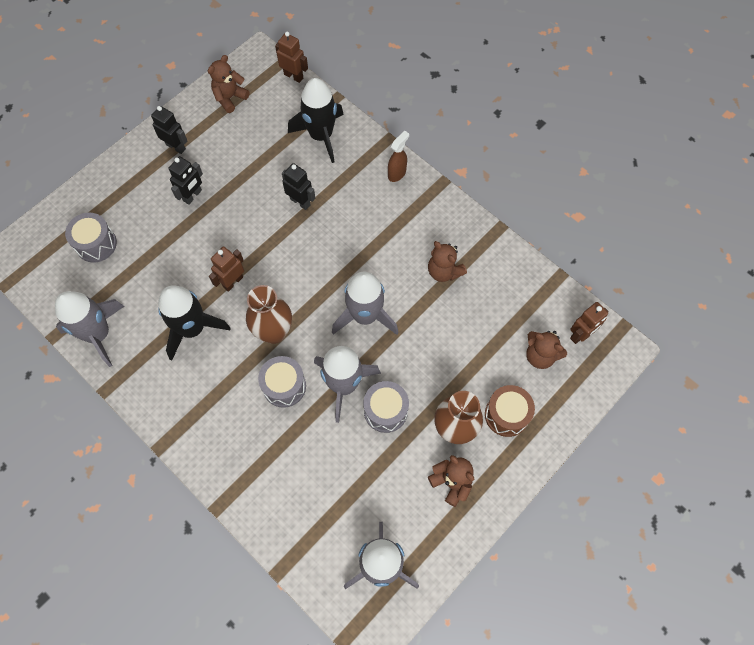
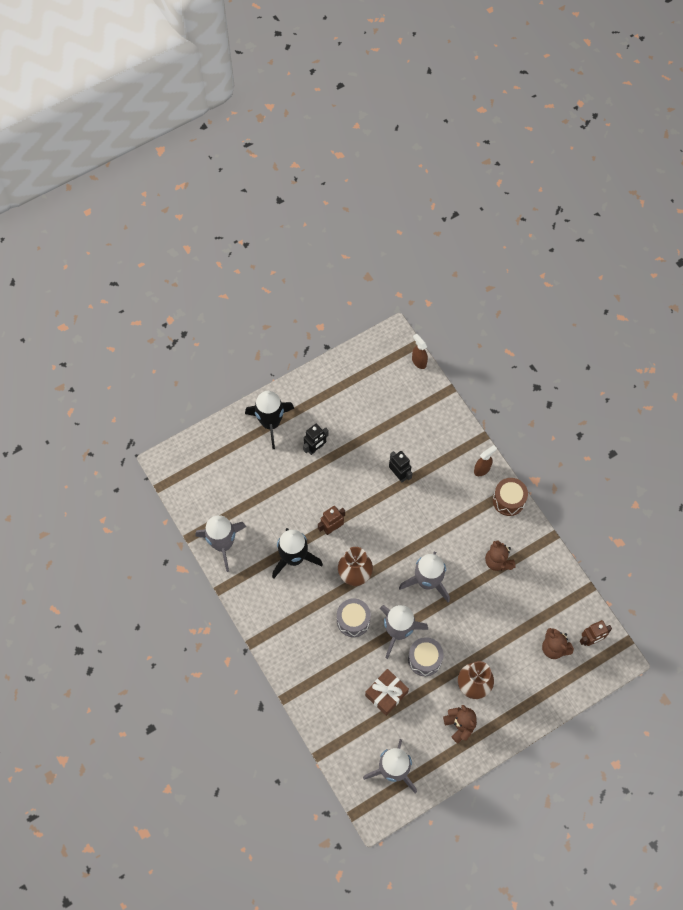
camera: 15 degrees right, 0 degrees up
(96, 244) = (233, 470): grey drum -> none
(176, 146) = (310, 402): black robot -> none
(230, 98) = (362, 369): brown teddy bear -> none
(293, 76) = (419, 361): brown robot -> brown spray bottle
(321, 135) = (429, 421): black rocket -> black rocket (271, 423)
(348, 467) = (386, 694): none -> brown gift
(506, 415) = (515, 686): brown drum -> brown drum (508, 500)

